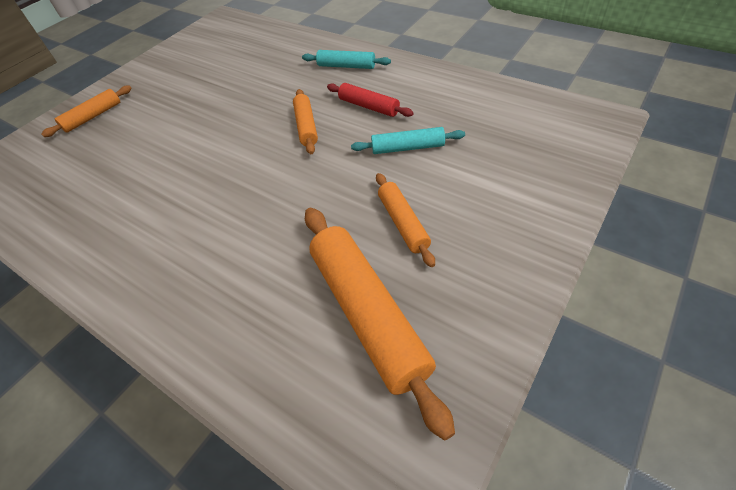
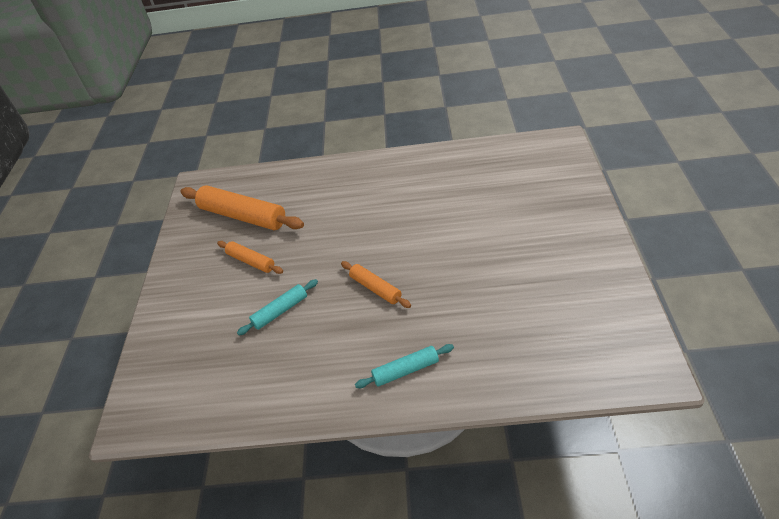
camera: 145 degrees right, 5 degrees down
(93, 117) = (561, 208): orange rolling pin -> none
(369, 106) = (340, 333): red rolling pin -> none

